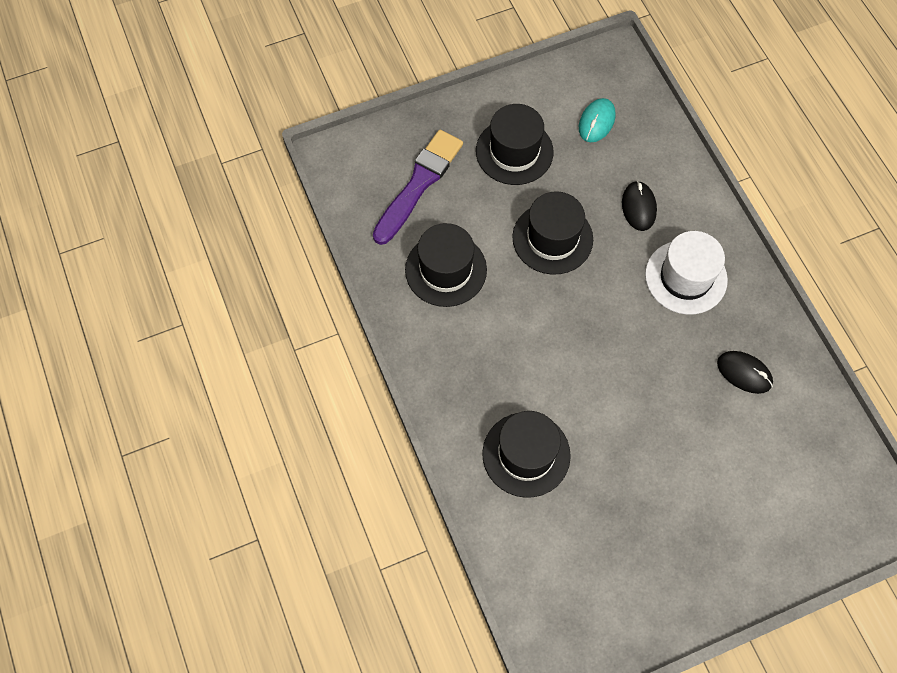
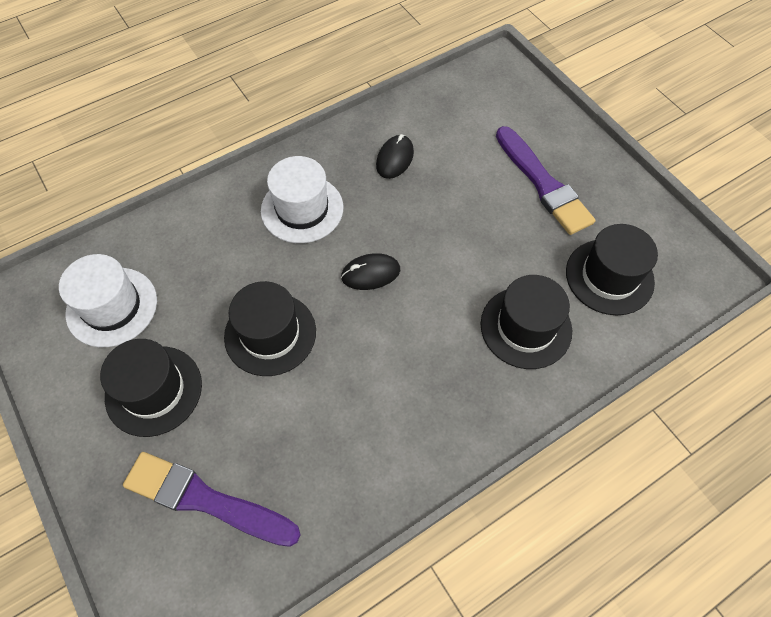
camera: 100 degrees left, 5 degrees down
(446, 270) = (325, 444): black hat -> black hat (609, 277)
(596, 122) = (112, 307): turquoise mouse -> white hat
(638, 207) = (223, 256): black mouse -> black mouse (370, 273)
(697, 520) = (543, 184): none -> purple brush

